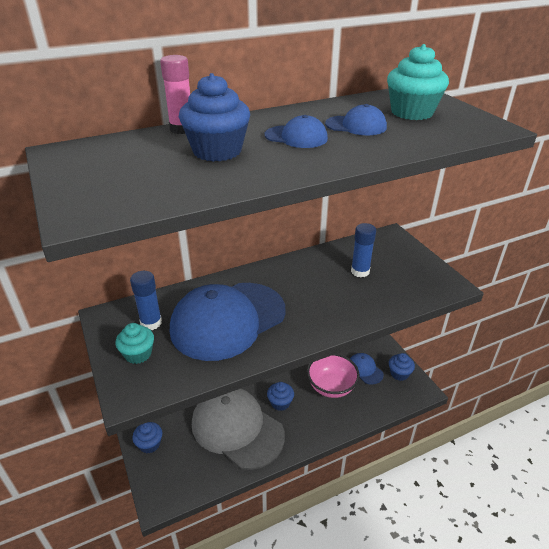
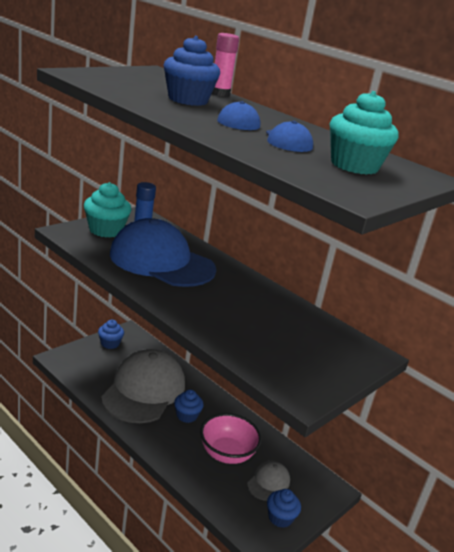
camera: 65 degrees right, 10 degrees down
(138, 354) = (106, 230): turquoise cupcake -> turquoise cupcake, size x1.58
(360, 271) = (281, 330): blue glue stick -> none
(365, 369) = (268, 482): blue cap -> grey cap

